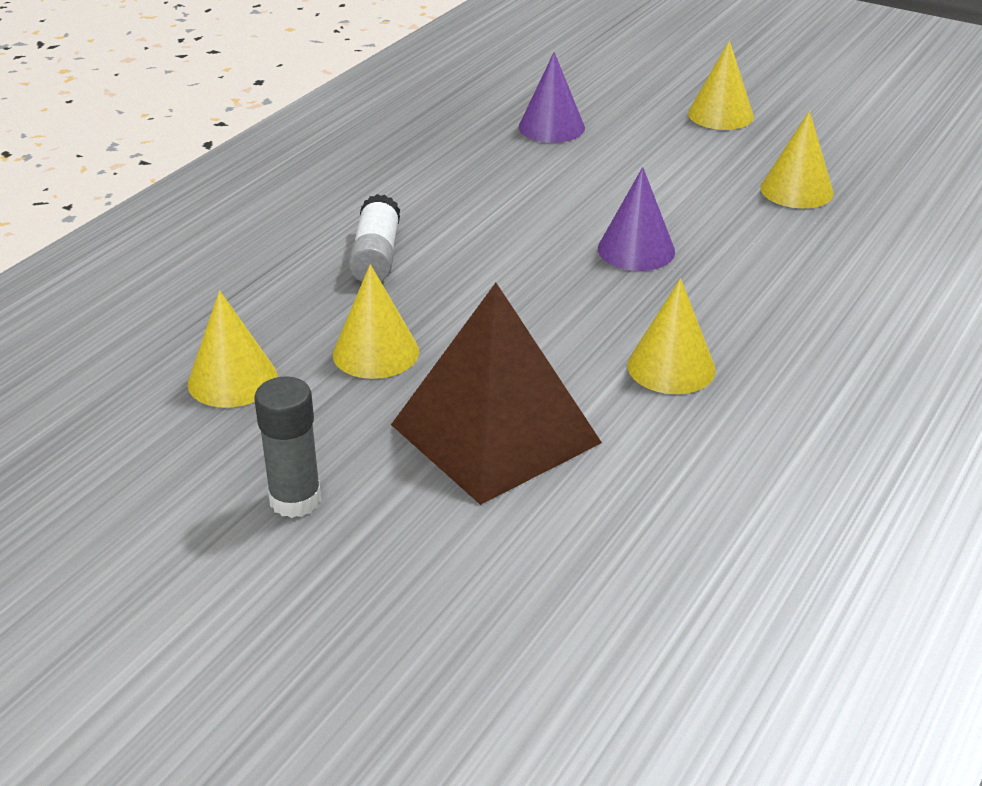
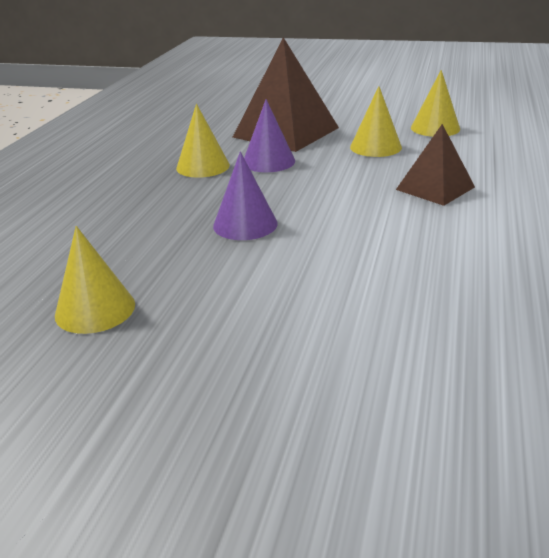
camera: 165 degrees right, 5 degrees down
(295, 500) = (355, 106): grey glue stick -> none
(376, 256) = (435, 188): white glue stick -> brown pyramid
(551, 127) = (404, 347): purple cone -> purple cone (268, 161)
(720, 115) = (182, 426): yellow cone -> none

